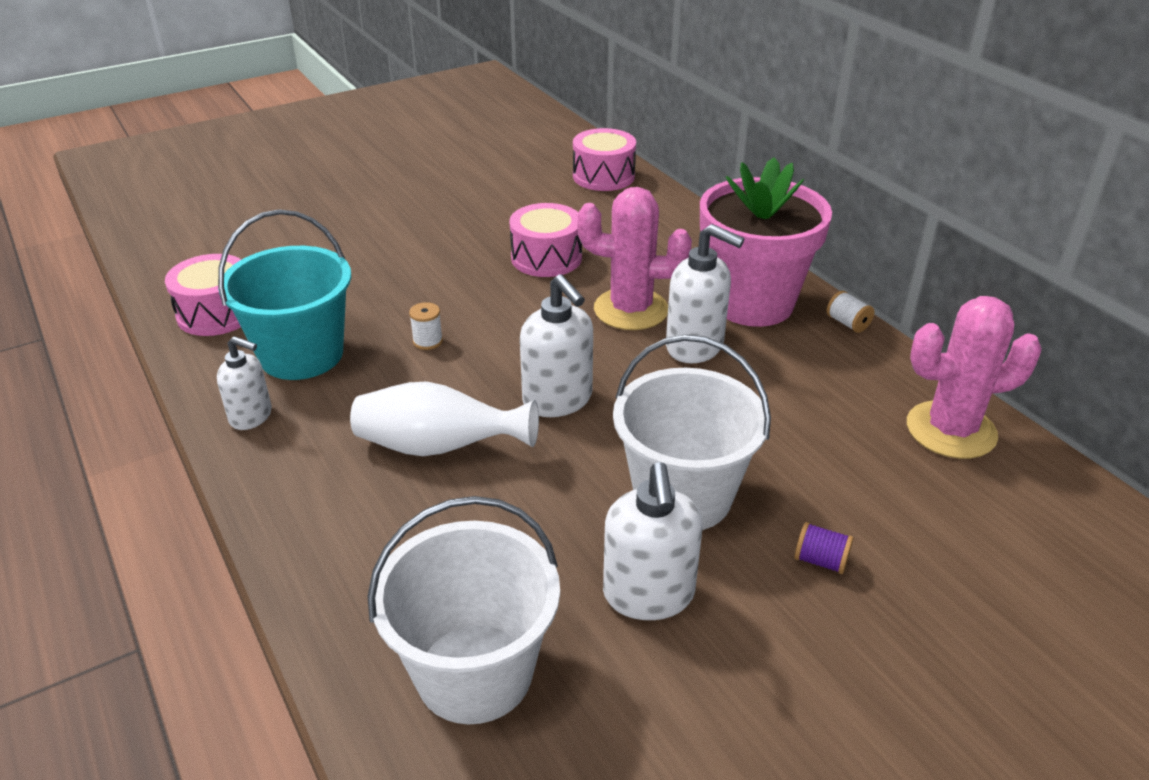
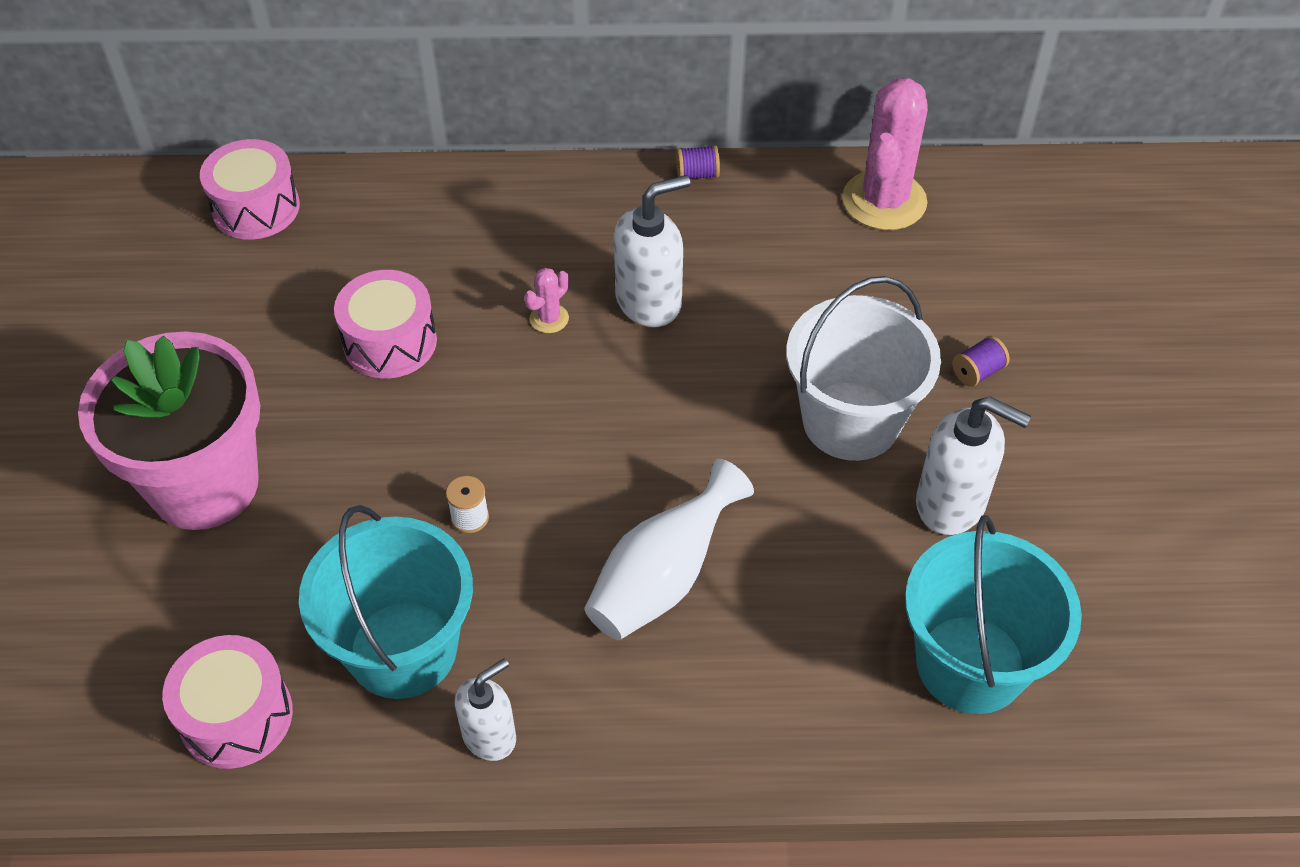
camera: 60 degrees left, 15 degrees up
(474, 673) = (970, 664): white bucket -> turquoise bucket
(558, 400) = (655, 448): white soap dispenser -> none
(631, 310) = (549, 318): pink cactus -> pink cactus, size x0.44
(752, 303) = (613, 221): pink flower pot -> pink flower pot (204, 485)
(847, 323) = (697, 174): white spool -> purple spool

